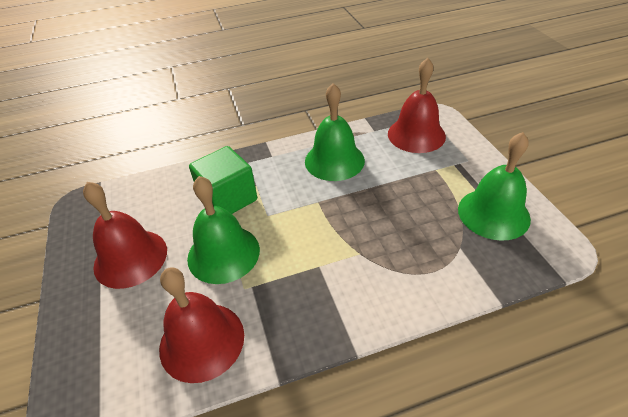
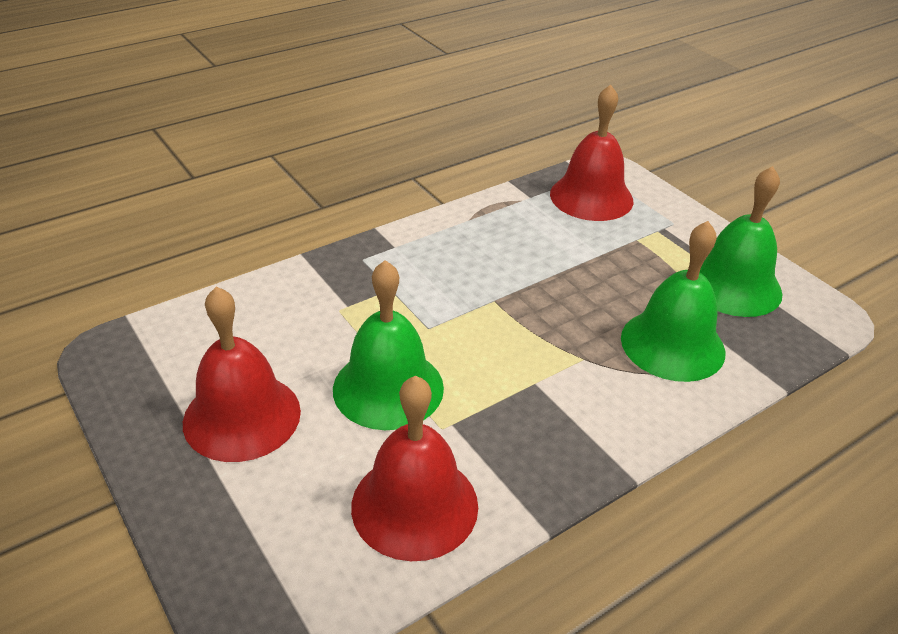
camera: 20 degrees left, 5 degrees down
(228, 198) = (356, 313): green cube -> none
(334, 160) = (492, 243): green bell -> green bell (672, 344)

